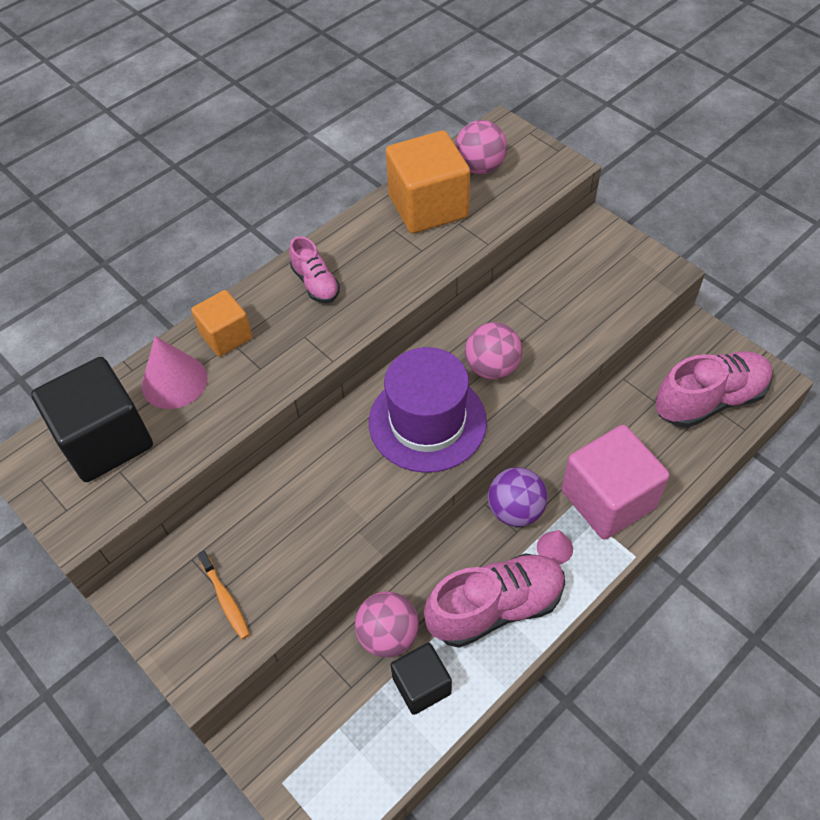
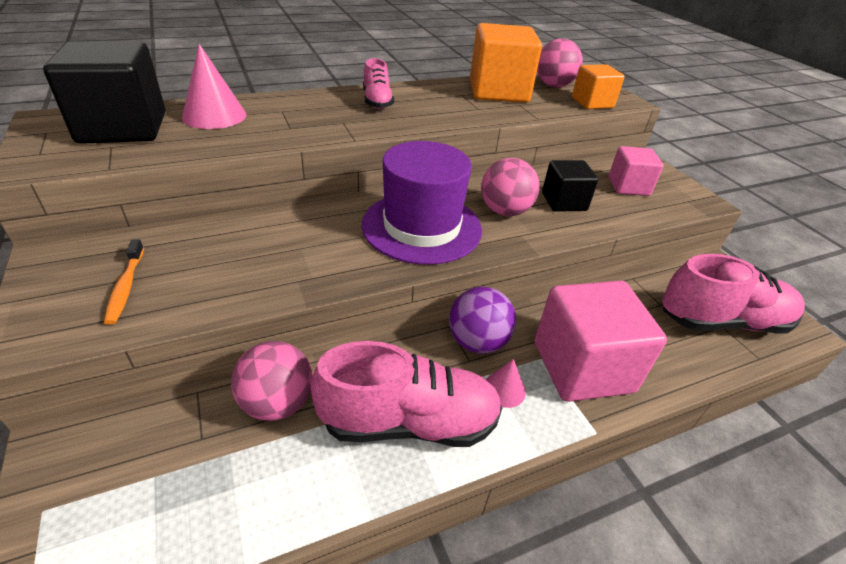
camera: 15 degrees right, 15 degrees down
(226, 336) = (280, 106): orange cube -> orange cube (592, 103)
(421, 685) = (277, 470): black cube -> black cube (564, 202)
(594, 279) = (628, 186): none -> pink cube

